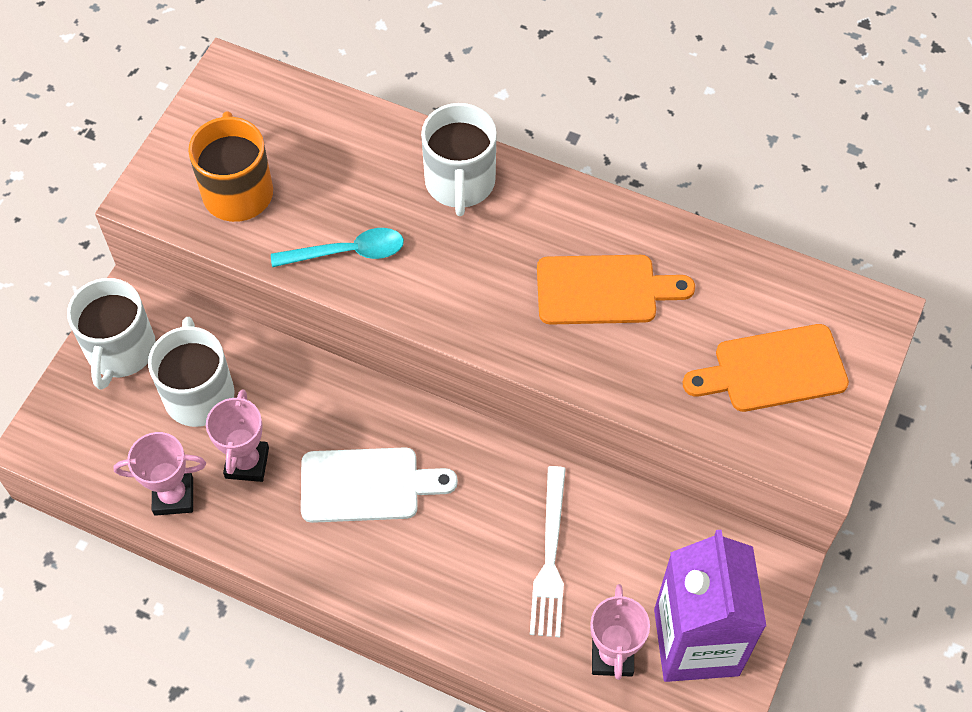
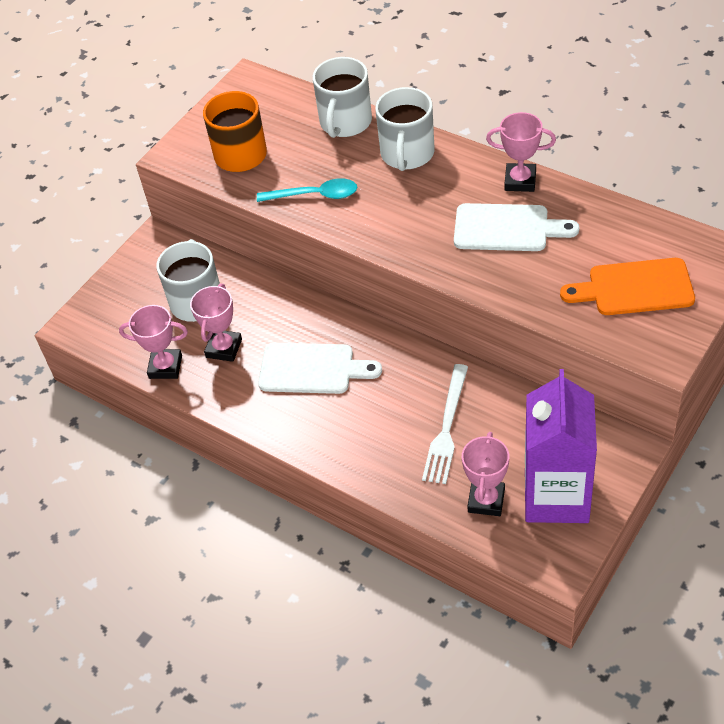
camera: 15 degrees right, 10 degrees down
(120, 350) = (144, 270): white mug -> white mug (345, 122)
(603, 290) = (507, 228): orange cutting board -> white cutting board
(611, 217) = (520, 181): none -> pink trophy

